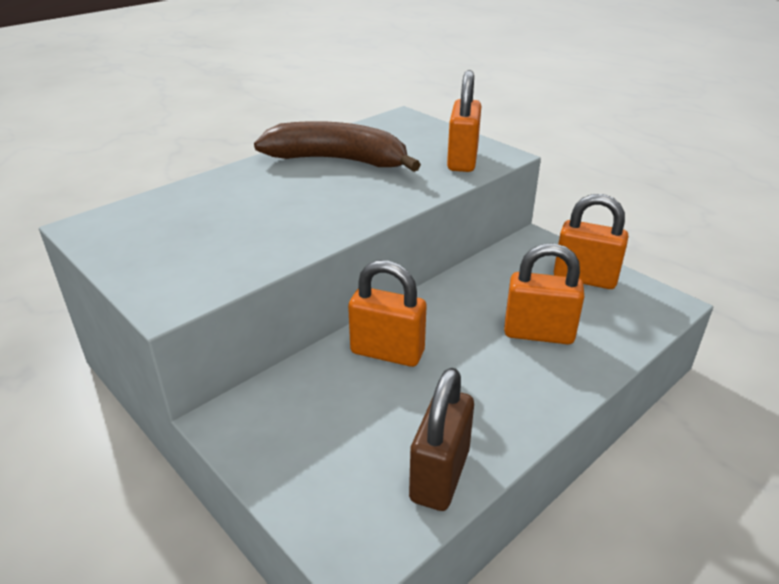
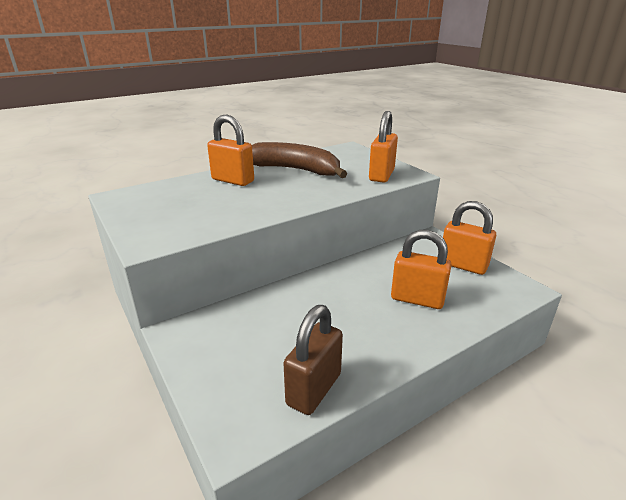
camera: 10 degrees right, 5 degrees down
(387, 352) = (302, 300): orange padlock -> orange padlock (233, 180)

